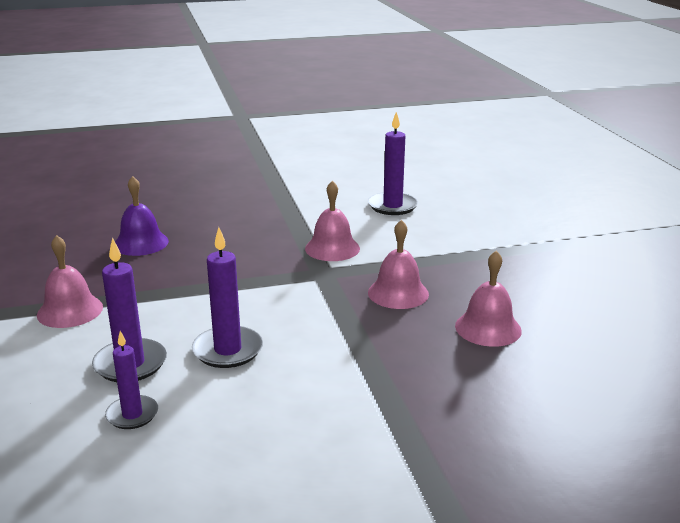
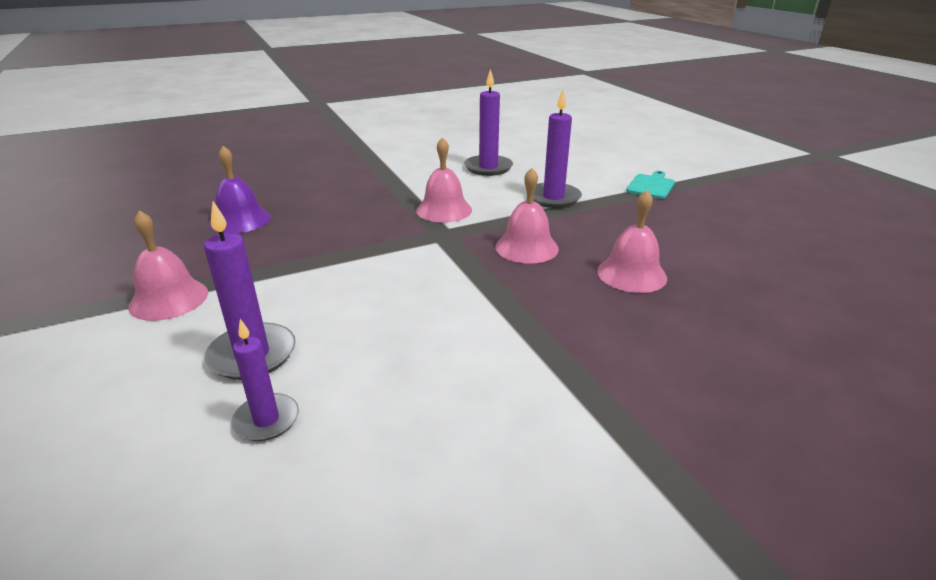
camera: 10 degrees left, 5 degrees up
(228, 350) = (364, 326): purple candle -> purple candle (553, 198)
(555, 239) = (651, 186): none -> turquoise cutting board

